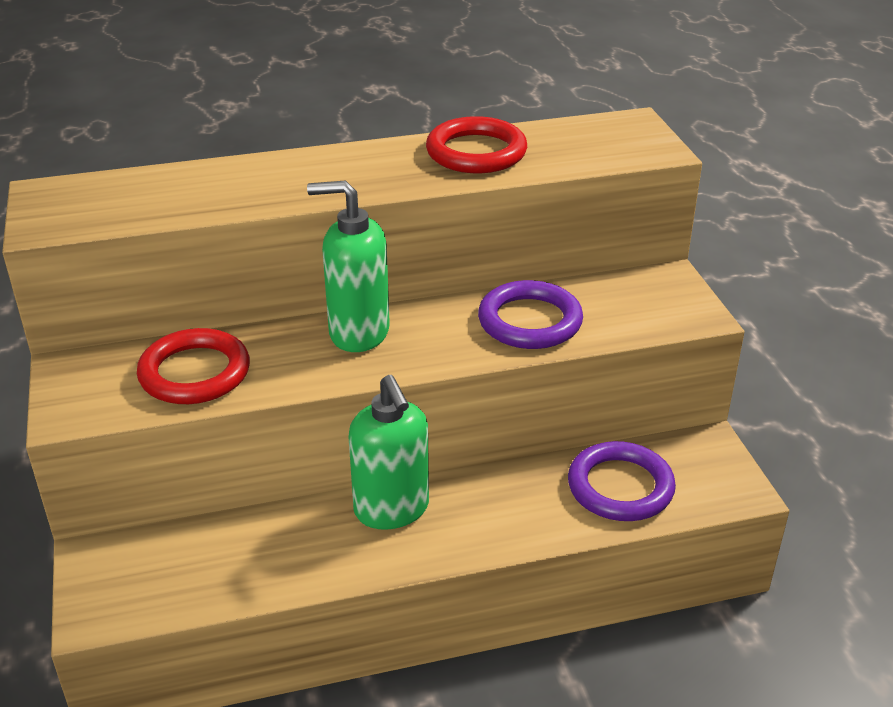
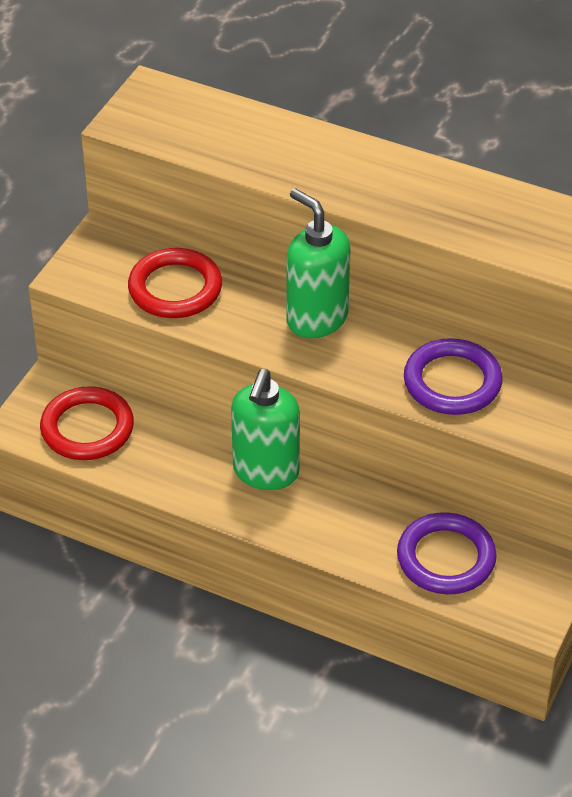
camera: 40 degrees right, 10 degrees up
(476, 152) = (496, 212): red ring -> red ring (87, 428)

